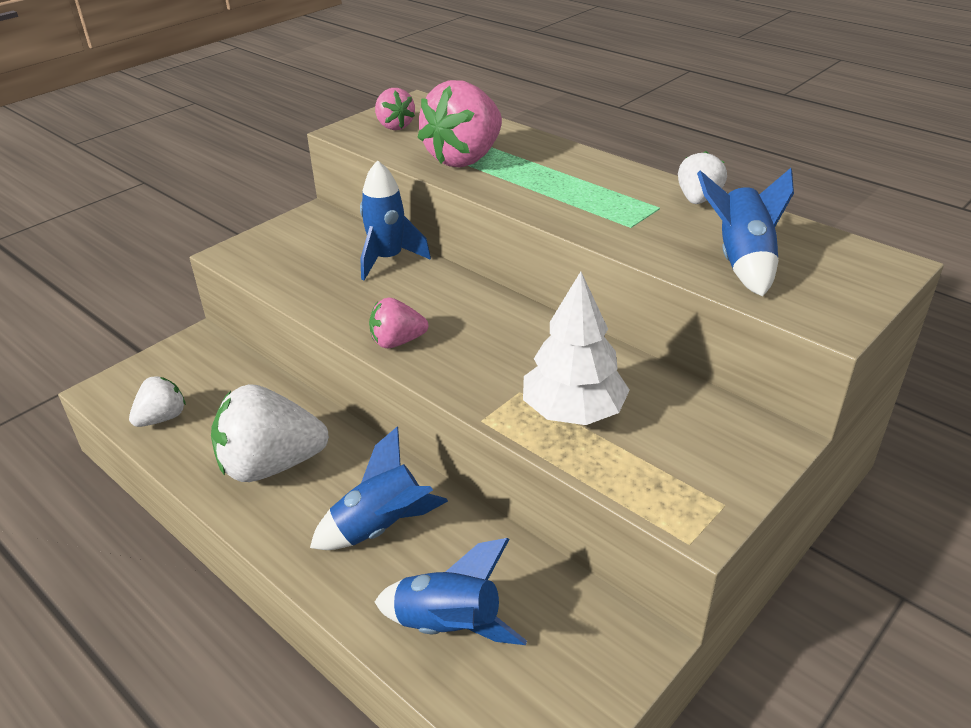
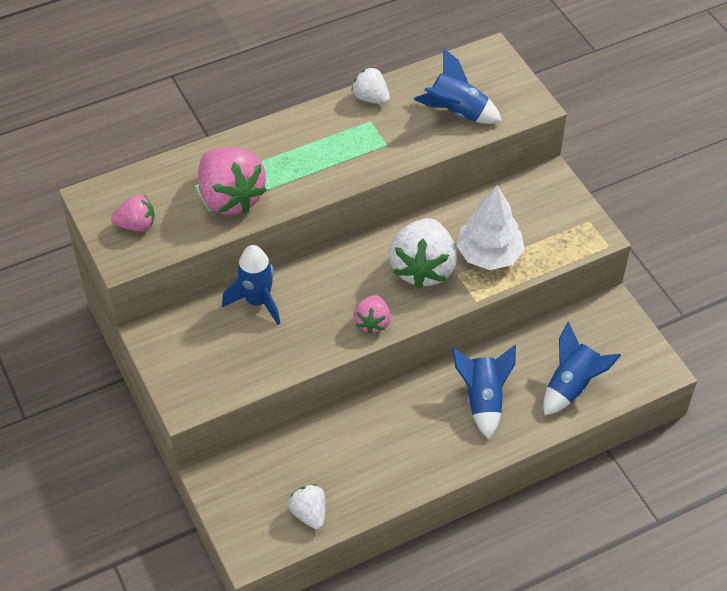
camera: 70 degrees left, 15 degrees up
(271, 465) = (397, 450): white strawberry -> white strawberry (423, 268)

